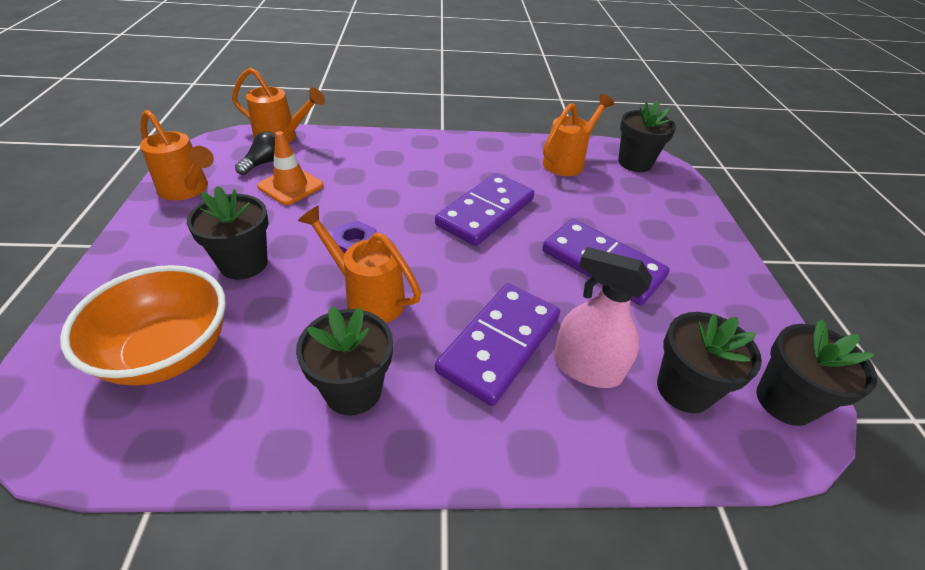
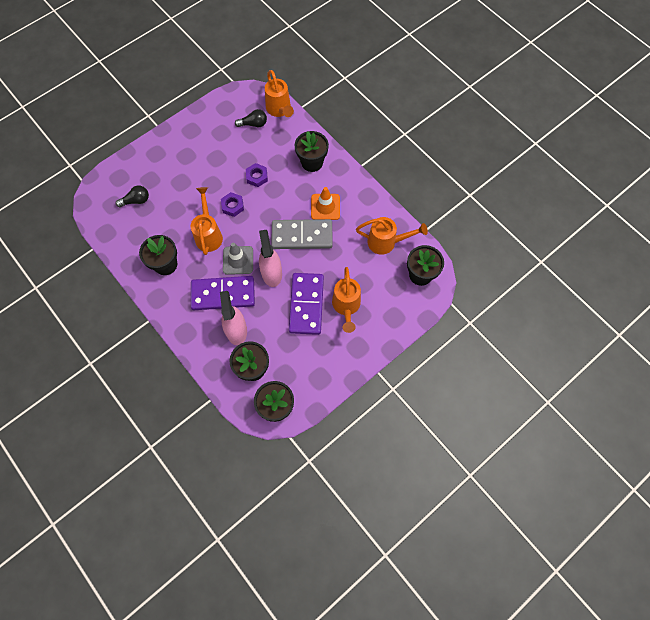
camera: 55 degrees right, 25 degrees up
(168, 353) = (136, 201): orange bowl -> black light bulb
(187, 190) = (210, 119): orange watering can -> orange watering can (346, 306)
(243, 263) = (189, 180): black flower pot -> black flower pot (312, 162)
(291, 186) = (247, 149): orange traffic cone -> orange traffic cone (325, 207)
(343, 200) = (257, 177): none -> purple nut
(454, 291) = (238, 260): none -> grey traffic cone
(485, 212) = (302, 236): purple domino -> grey domino
(515, 269) = (271, 273): none -> pink spray bottle

